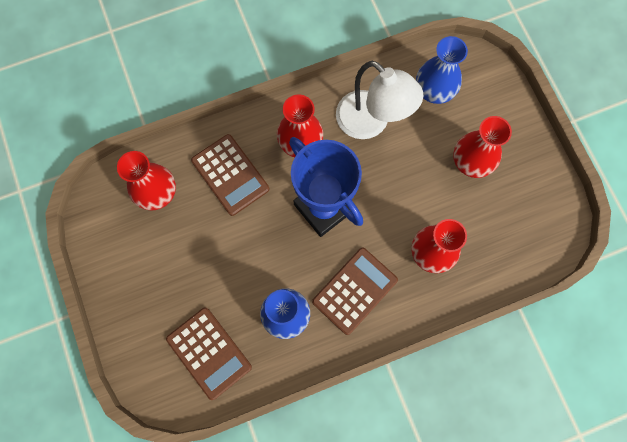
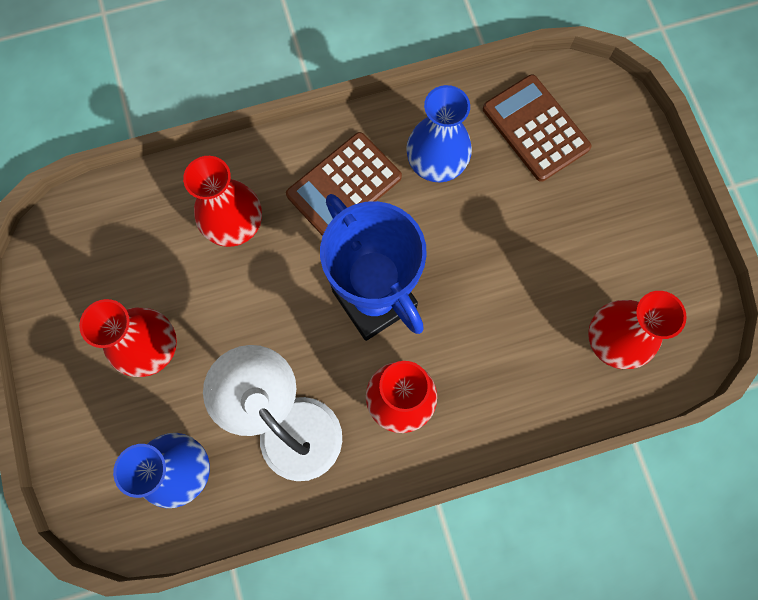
camera: 175 degrees left, 0 degrees up
(230, 175) = (506, 359): brown calculator -> none

